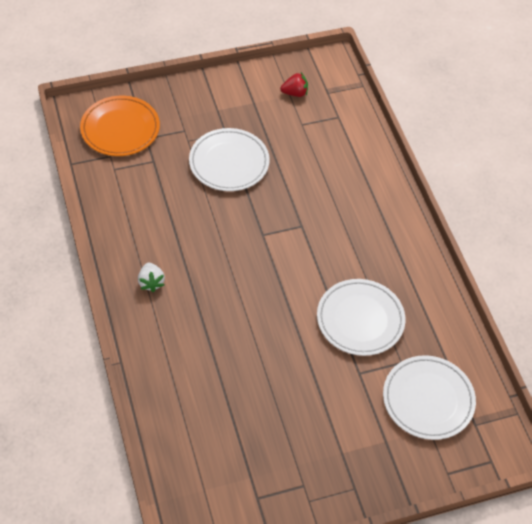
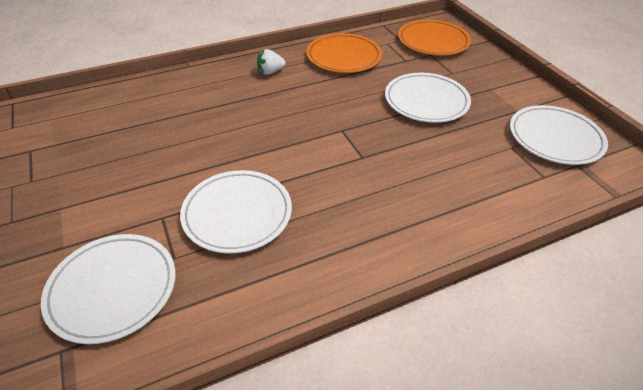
camera: 85 degrees right, 10 degrees down
(134, 213) = (343, 57): none -> orange plate
(295, 93) = (555, 138): red strawberry -> white plate

